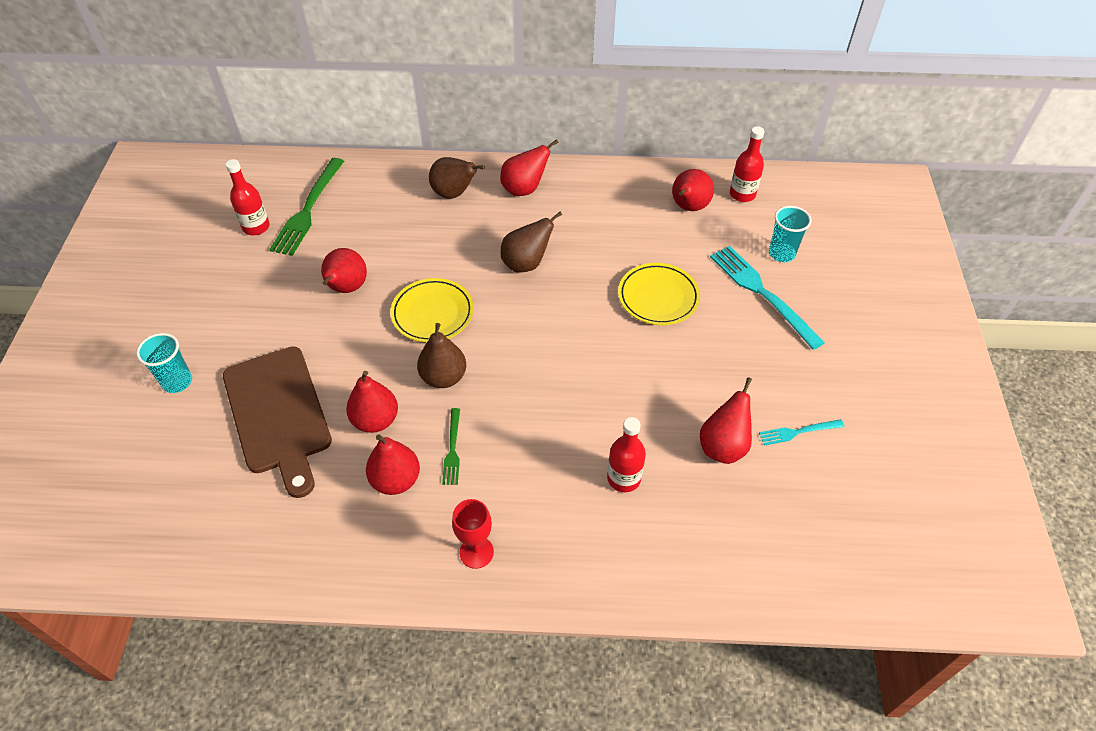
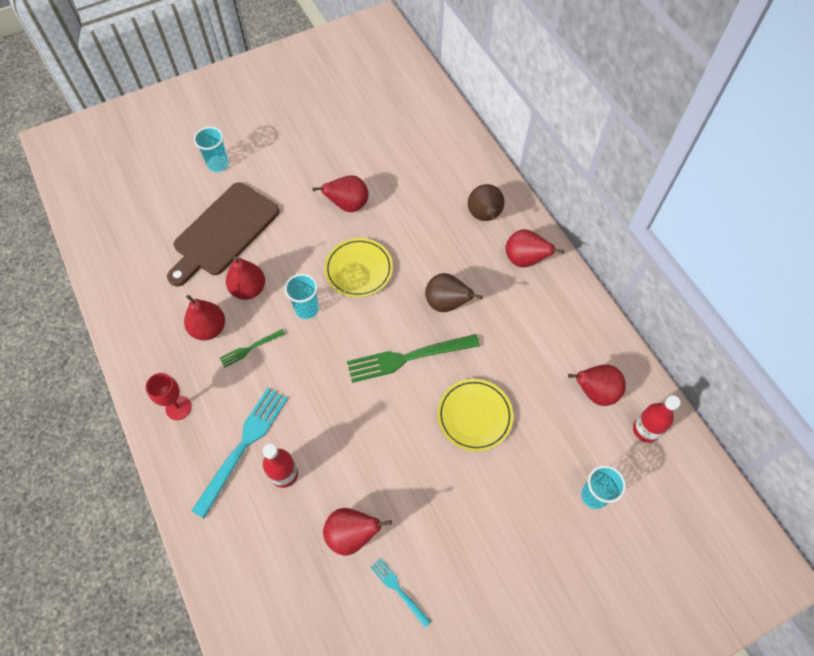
camera: 60 degrees right, 10 degrees up
(256, 227) = (367, 121): red bottle -> none
(308, 210) = (404, 139): green fork -> green fork (408, 358)
(443, 377) = (306, 309): brown pear -> turquoise cup
(762, 293) = (534, 498): turquoise fork -> turquoise fork (243, 446)

